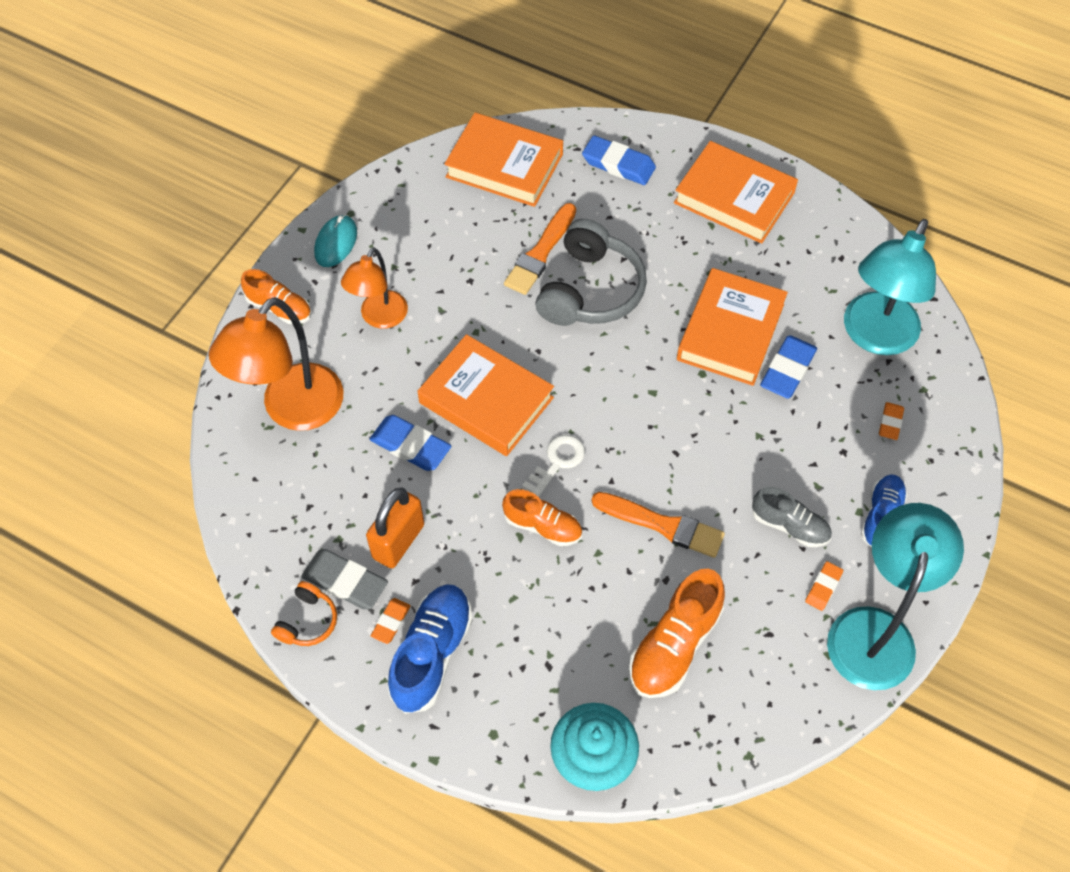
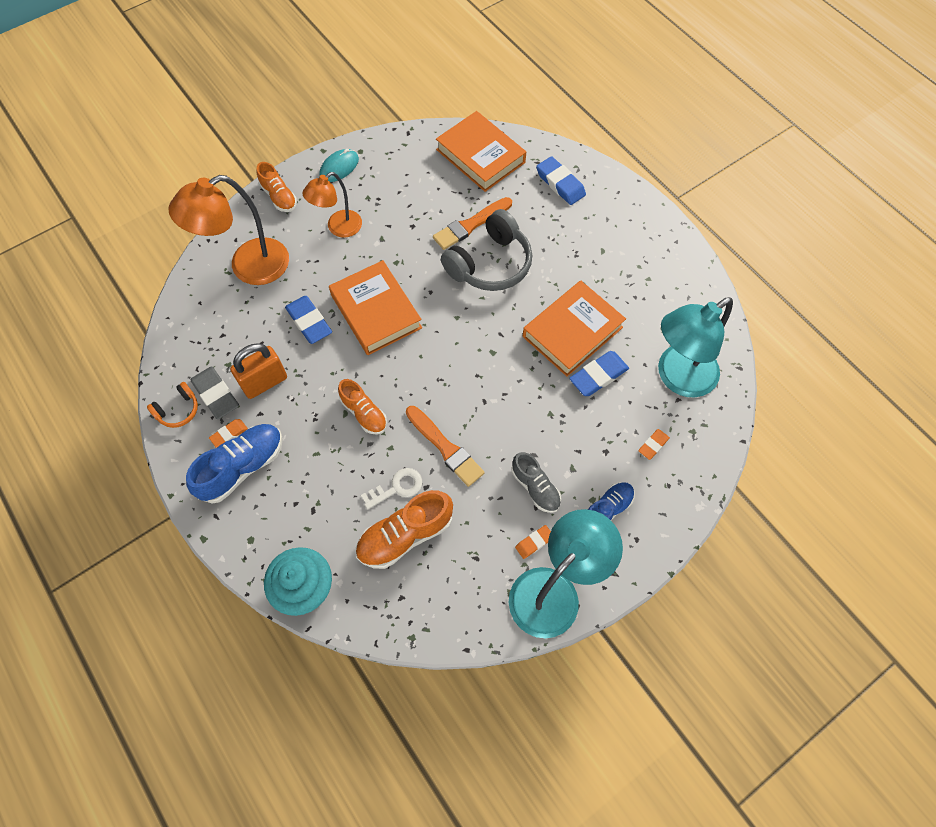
camera: 25 degrees right, 5 degrees up
(557, 462) = (399, 373): white key -> white key (397, 487)
(734, 198) = (630, 237): orange book -> none

